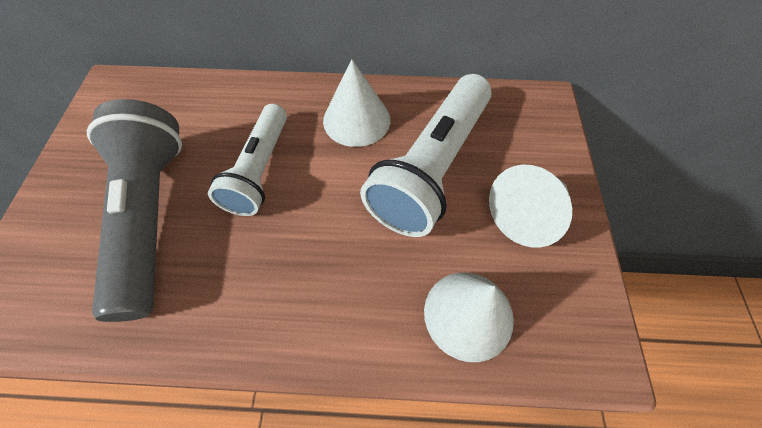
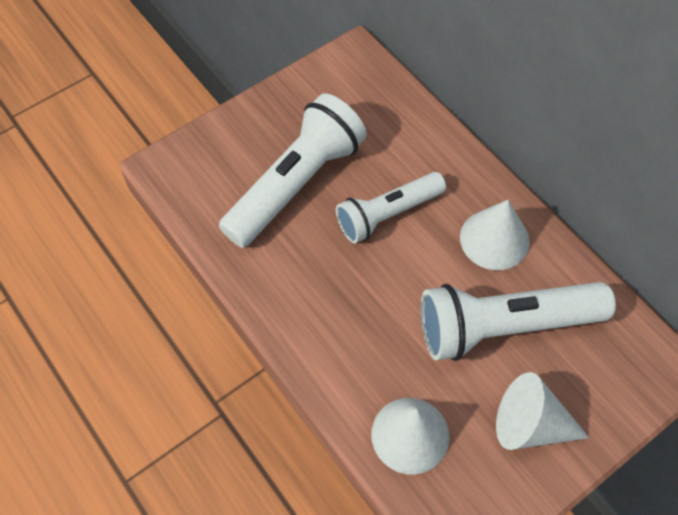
camera: 50 degrees right, 0 degrees up
(152, 215) = (295, 184): grey flashlight -> white flashlight

